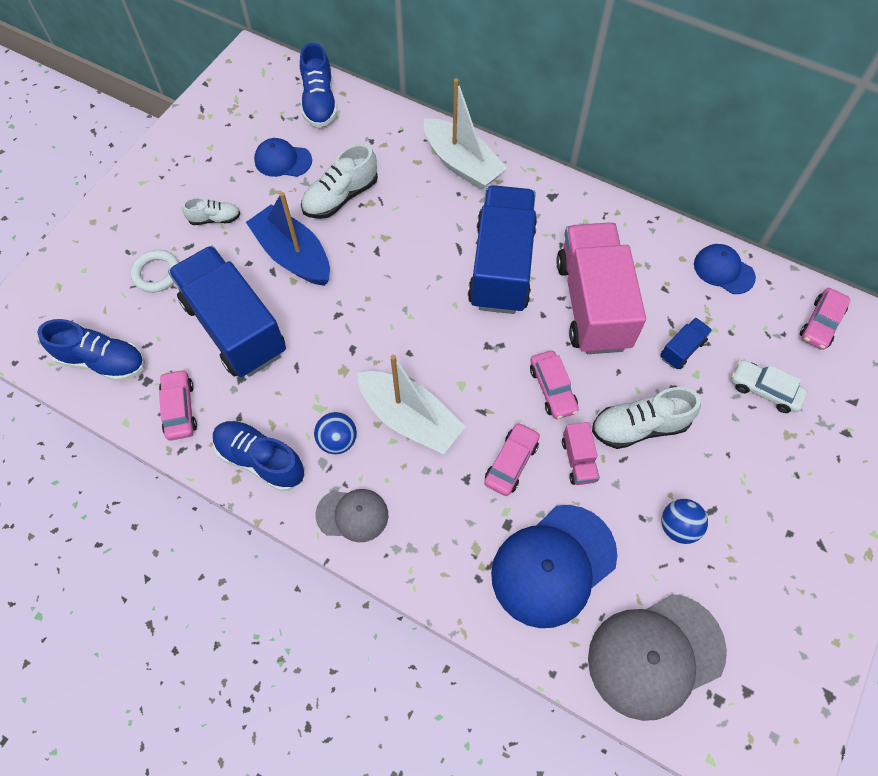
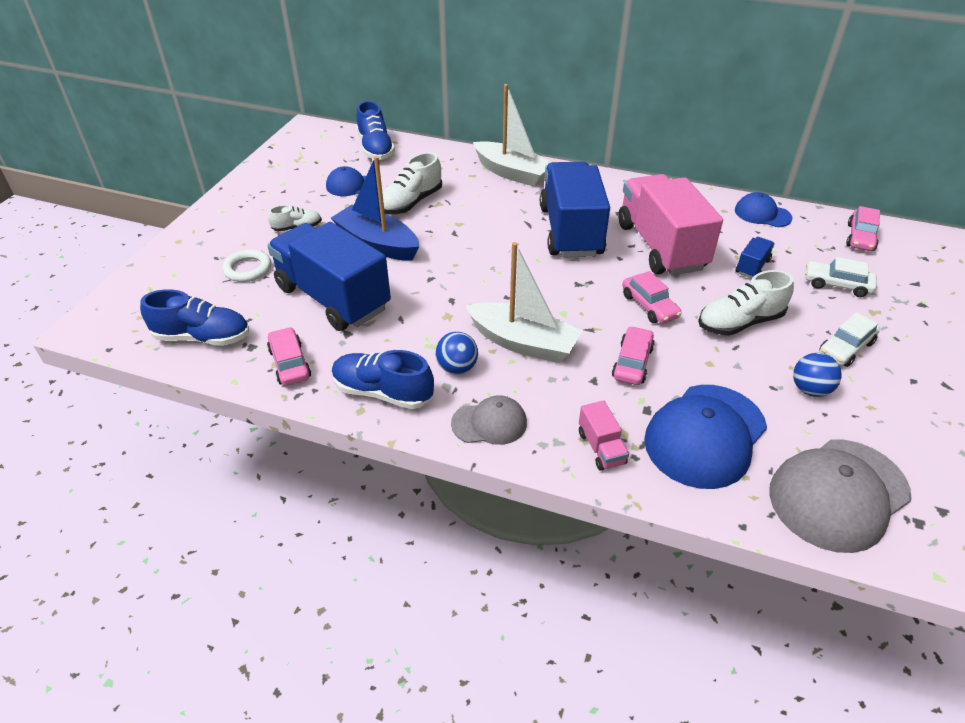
camera: 10 degrees left, 20 degrees down
(578, 460) = (695, 353): pink truck -> pink truck (601, 448)
(737, 479) = (845, 348): none -> white car

